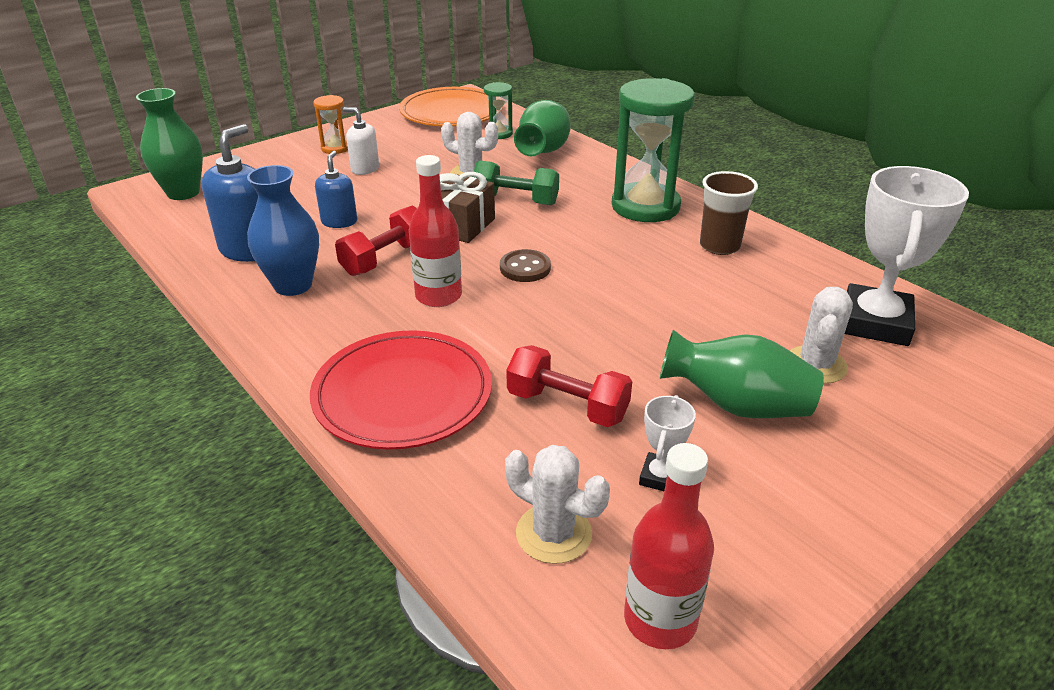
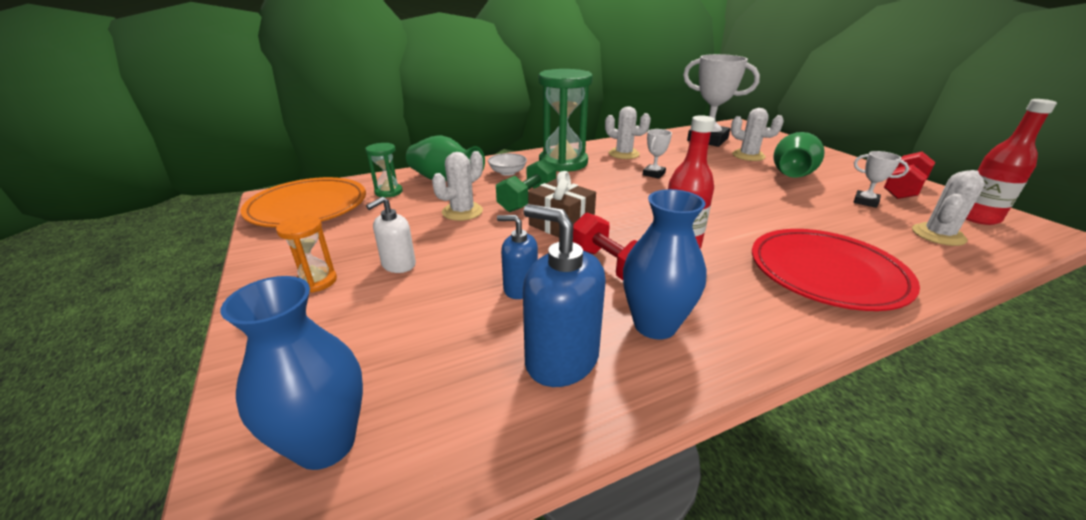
camera: 75 degrees left, 5 degrees down
(183, 193) = (325, 444): green vase -> blue vase
(525, 268) = (639, 209): brown button -> none
(567, 406) = (812, 216): red dumbbell -> red dumbbell (903, 189)
(588, 178) = (507, 172): none -> white bowl
(651, 273) = (653, 174): none -> white trophy
(719, 246) = (624, 154): brown cup -> white cactus

